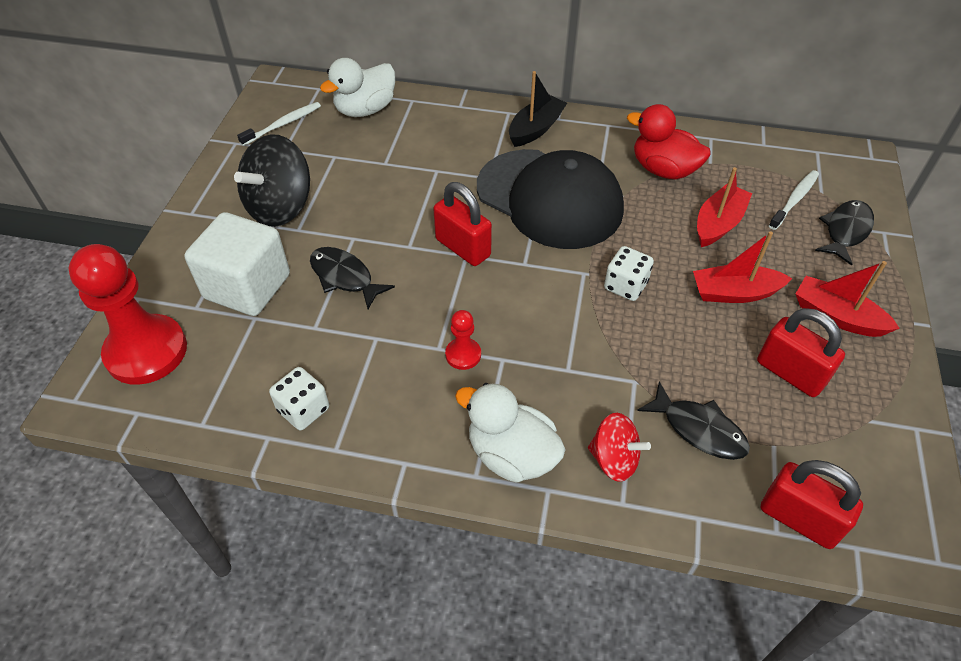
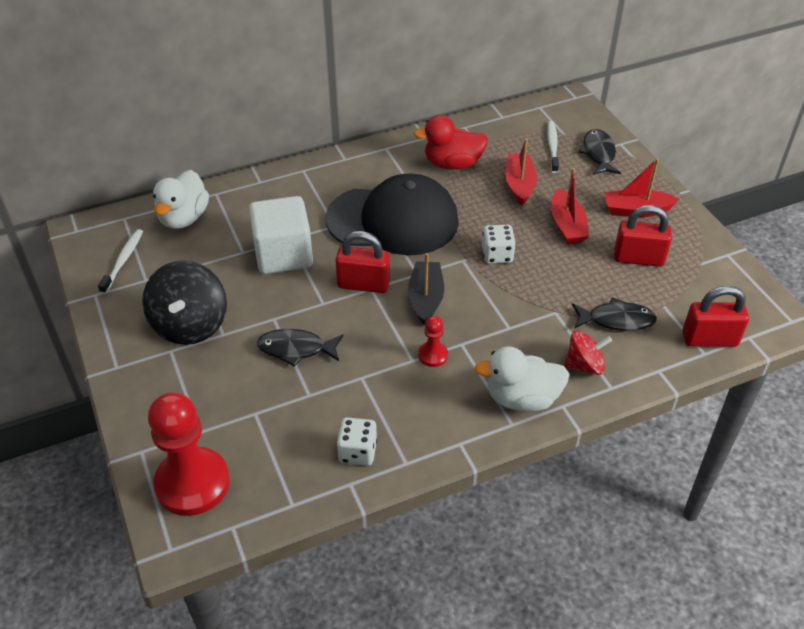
camera: 35 degrees left, 5 degrees down
(247, 287) = (225, 395): white cube -> white cube (283, 255)
(535, 129) = (335, 174): black boat -> black boat (426, 298)
(734, 293) = (567, 225): red boat -> red boat turned 60 degrees counterclockwise

